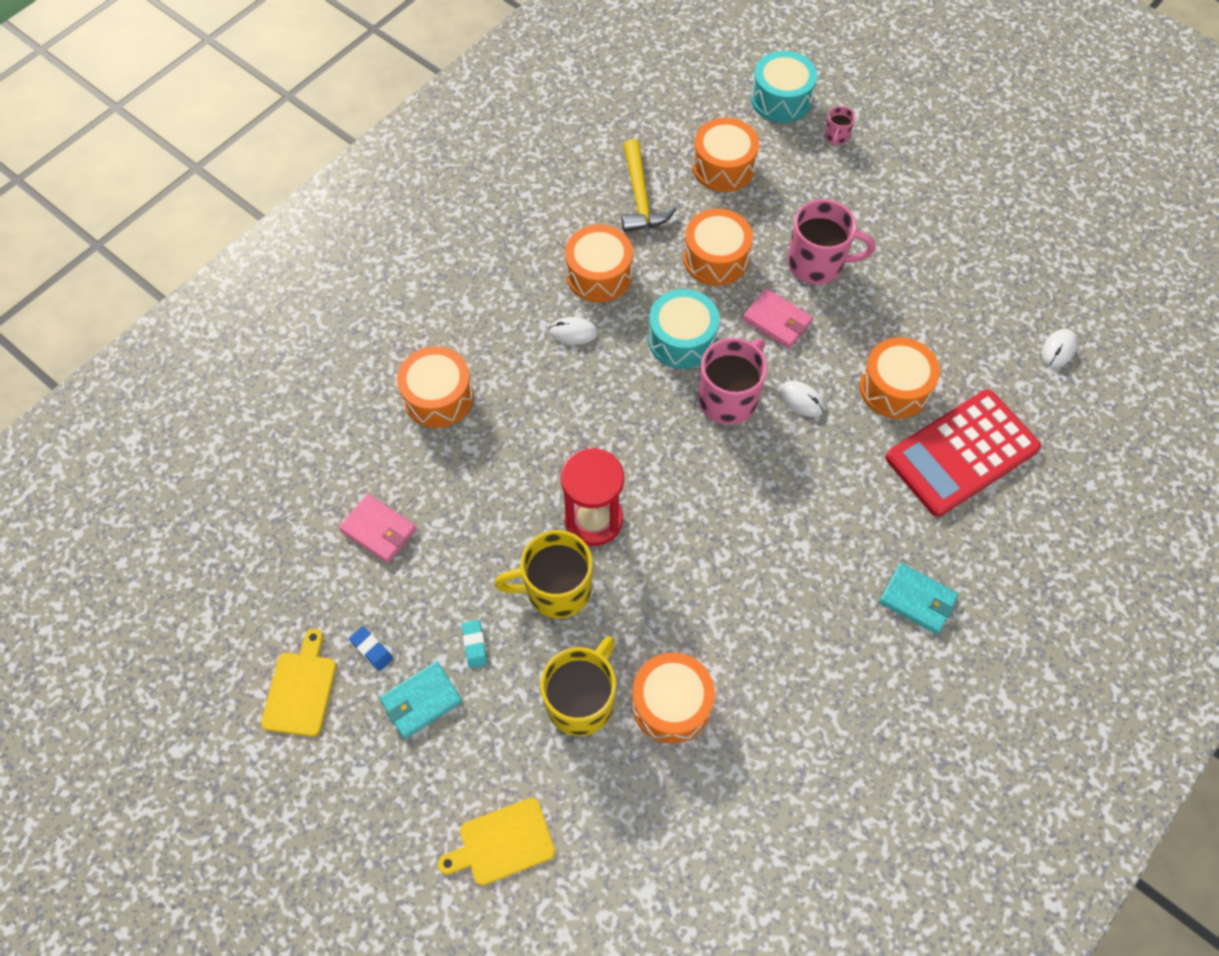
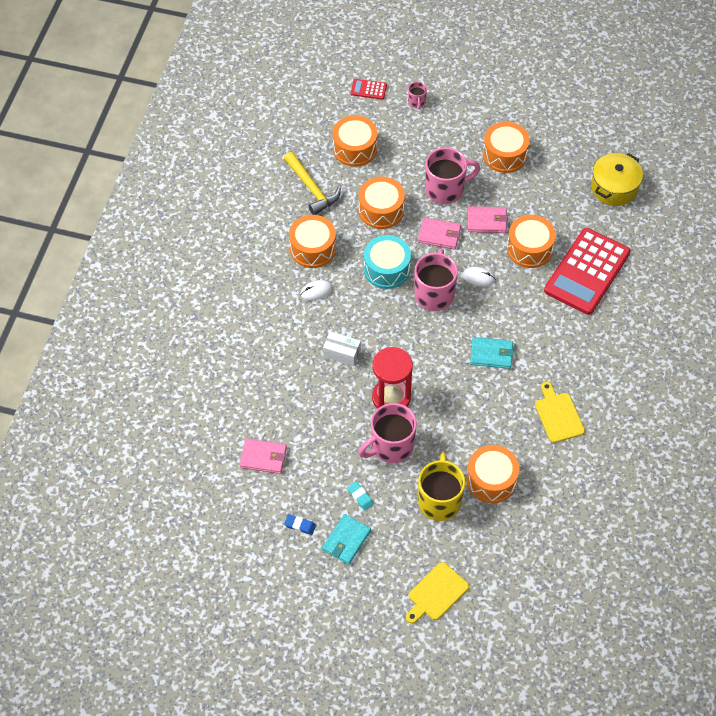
camera: 25 degrees left, 5 degrees down
(301, 689) = (270, 565): yellow cutting board -> yellow cutting board (558, 415)
(438, 397) = (254, 364): orange drum -> orange drum (504, 155)
(556, 589) = (391, 446): yellow mug -> pink mug
(560, 430) = (342, 353): none -> white box
(781, 99) = (368, 89): turquoise drum -> red calculator
(852, 327) = (487, 221): none -> pink wallet
(917, 600) = (601, 365): turquoise wallet -> turquoise wallet (491, 354)
(1058, 349) = (614, 188): white mouse -> yellow pot

